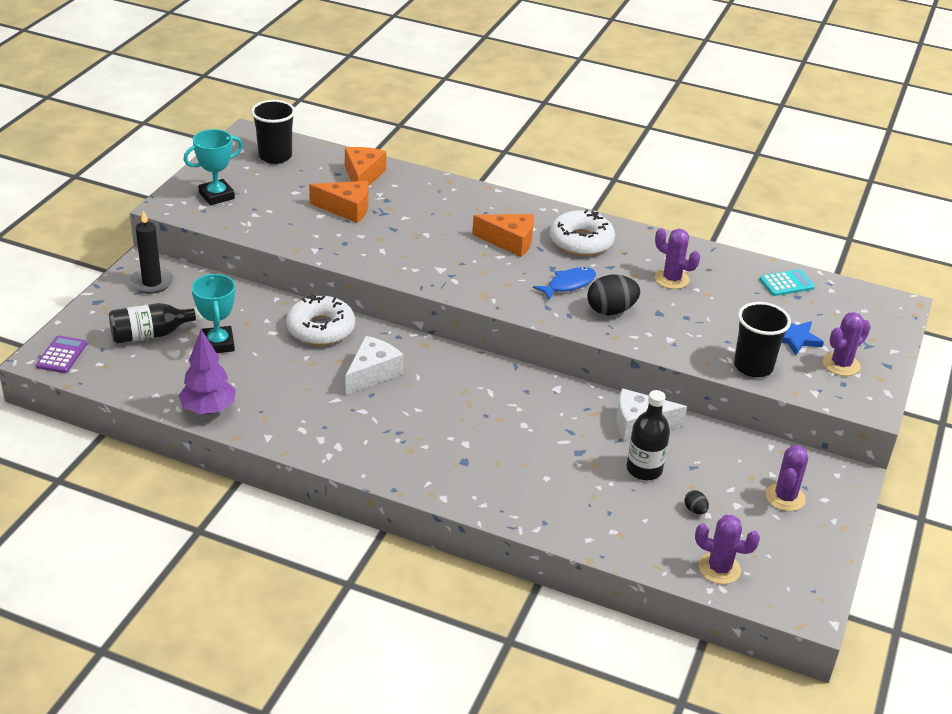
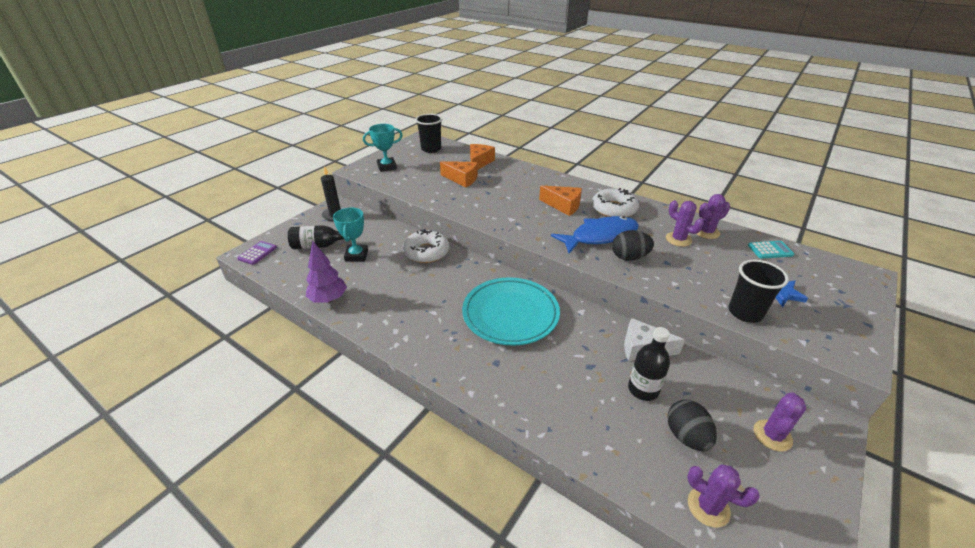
camera: 15 degrees right, 0 degrees up
(372, 373) = (450, 286): white cheese -> none
(466, 402) = (510, 314): none -> turquoise plate
(568, 284) = (600, 236): blue fish -> blue fish, size x1.81
(695, 510) = (686, 436): black egg -> black egg, size x2.10
(841, 364) = (824, 319): purple cactus -> purple cactus (706, 232)

